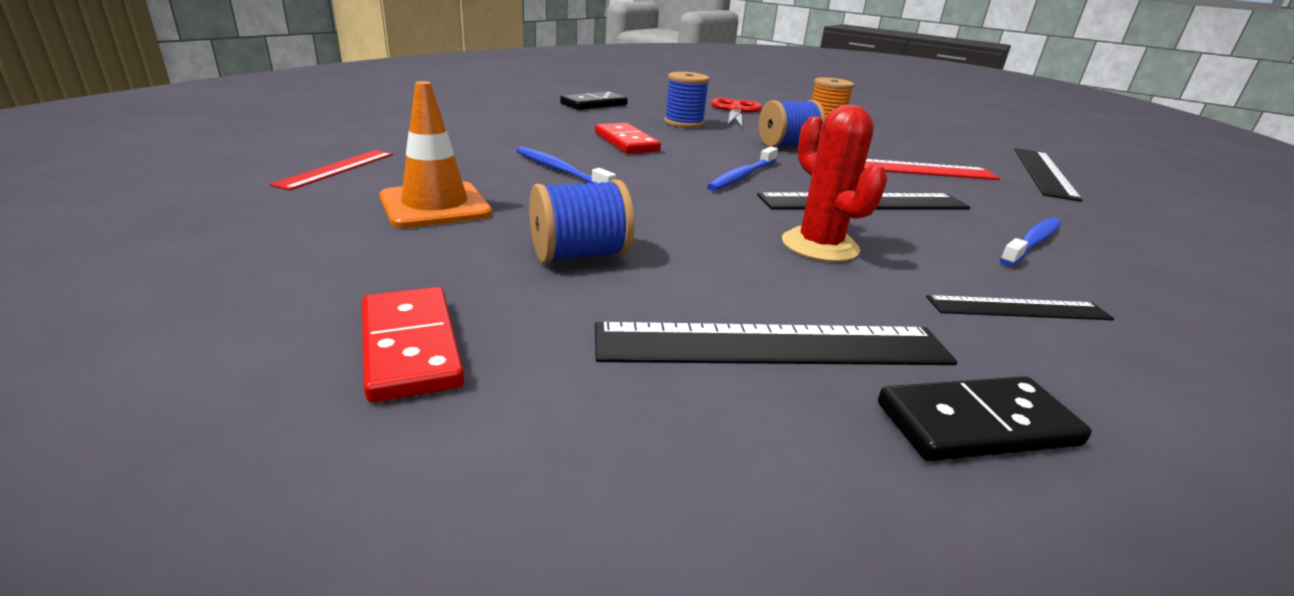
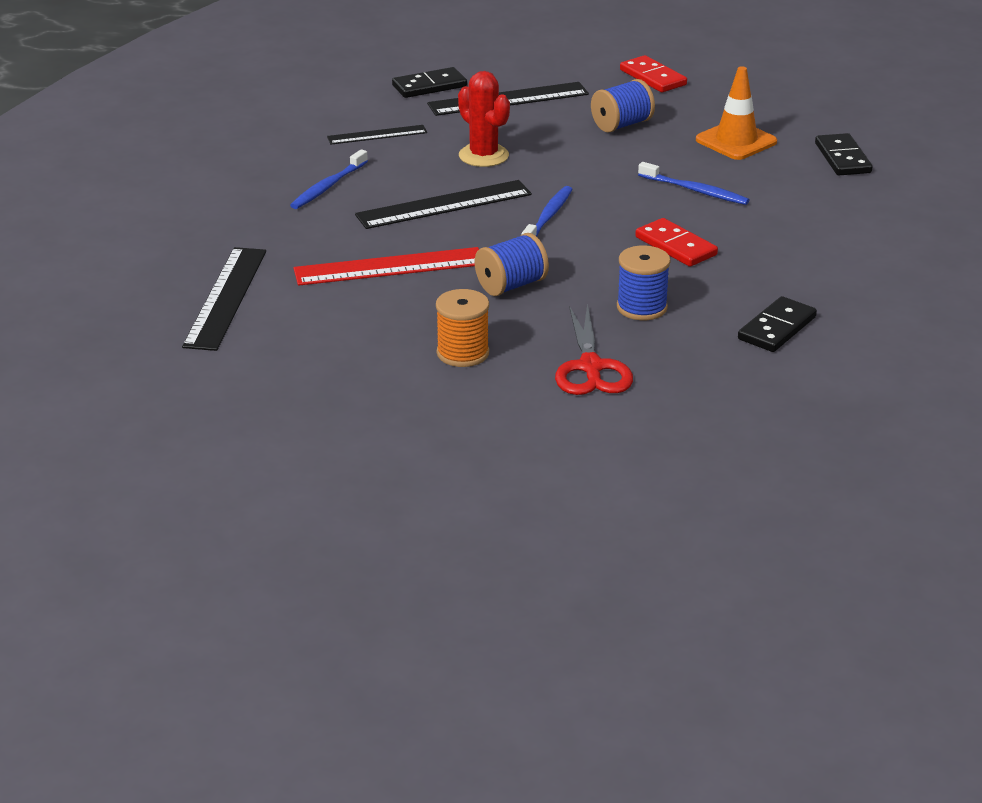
camera: 170 degrees right, 5 degrees up
(336, 169) = (843, 158): red ruler -> black domino

